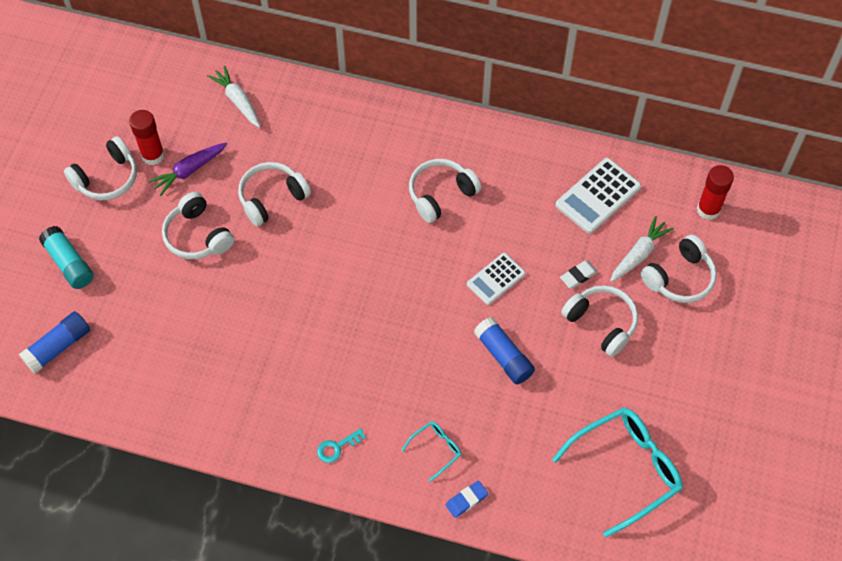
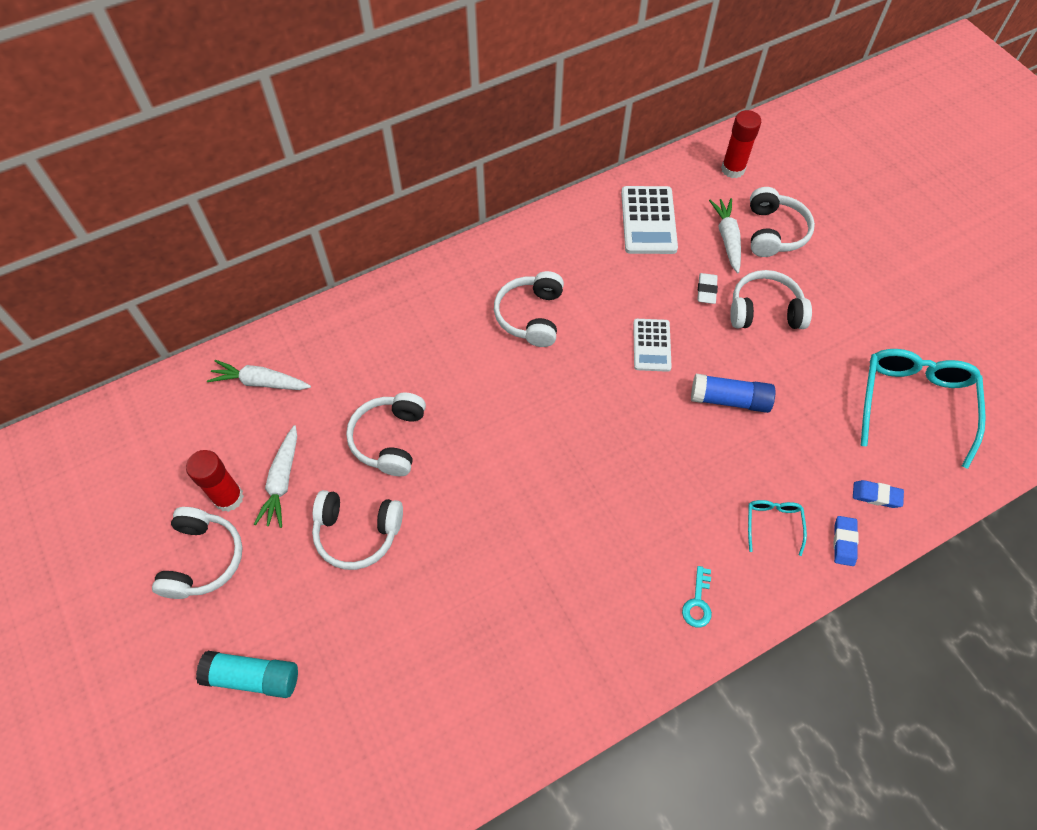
camera: 45 degrees left, 0 degrees up
(58, 347) = (334, 772): blue glue stick -> none
(189, 171) = (282, 481): purple carrot -> white carrot
(523, 495) = (876, 495): none -> blue eraser

